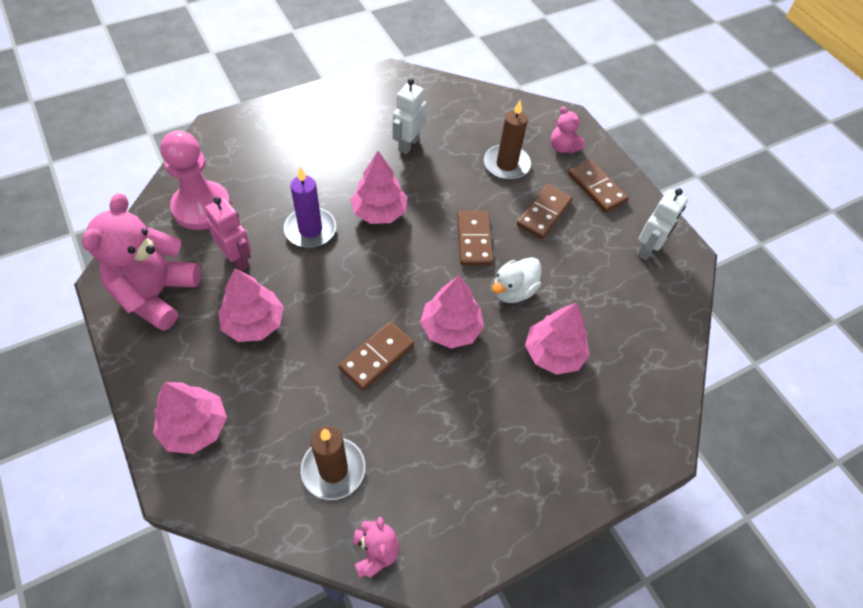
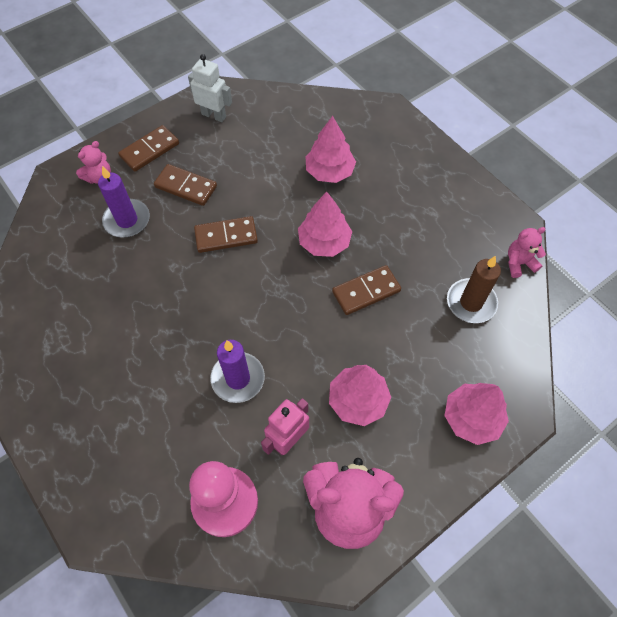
camera: 95 degrees left, 5 degrees up
(377, 357) = (366, 291): brown domino -> brown domino turned 60 degrees counterclockwise
(379, 212) = (204, 320): pink tree -> none
(408, 144) = (106, 310): white robot -> none
(506, 164) = (127, 220): brown candle -> purple candle
(513, 291) = (276, 202): white duck -> none

